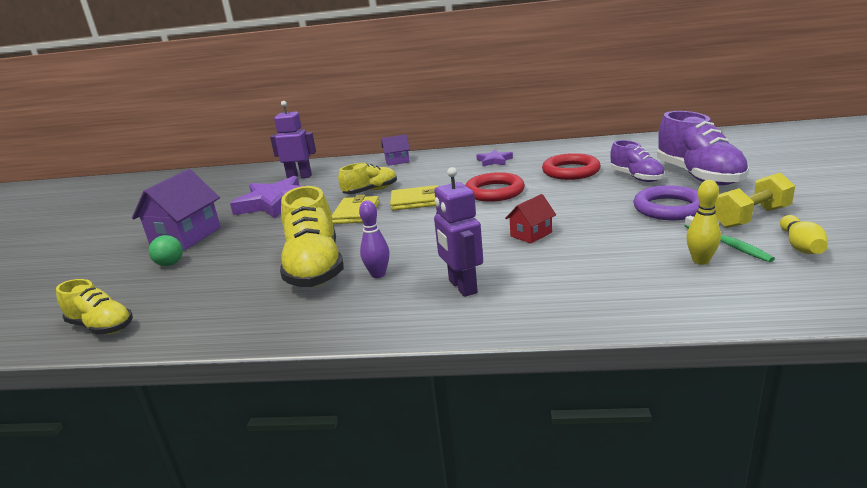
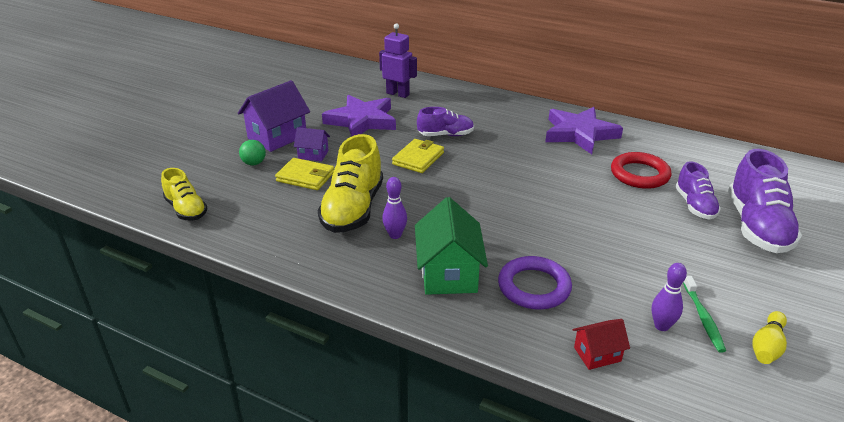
camera: 20 degrees right, 10 degrees up
(370, 191) = (446, 135): yellow shoe -> purple shoe
(397, 161) = (492, 102): purple house -> purple house (313, 154)
(415, 201) = (475, 162): yellow wallet -> yellow wallet (305, 177)
(462, 287) = (449, 273): purple robot -> green house
(494, 161) = (579, 134): purple star -> purple star, size x2.06
(494, 192) = (550, 175): red ring -> none
(531, 234) = (543, 239): red house -> red house (597, 354)
(669, 208) = (690, 256): purple ring -> purple ring (534, 287)
(700, 261) = (661, 326): yellow bowling pin -> purple bowling pin
(751, 217) = (755, 297): yellow dumbbell -> none

